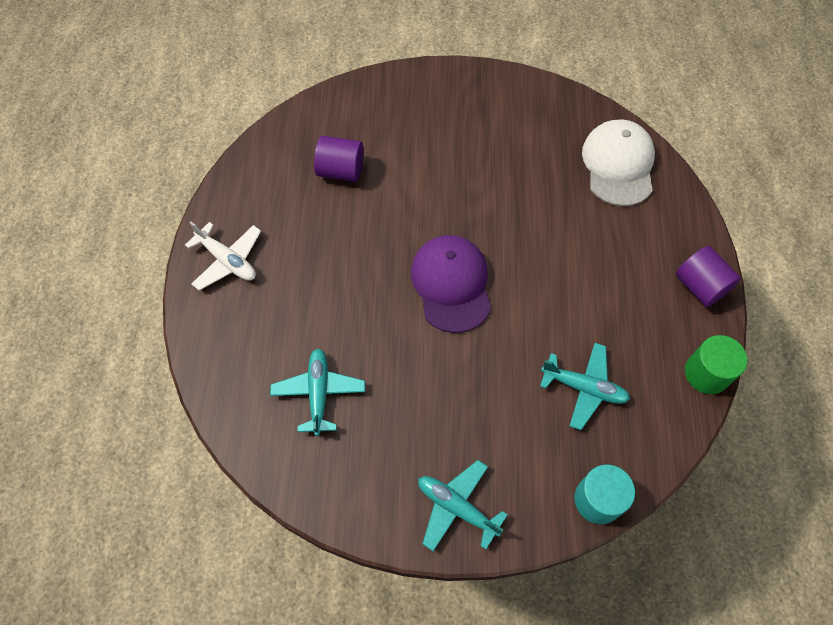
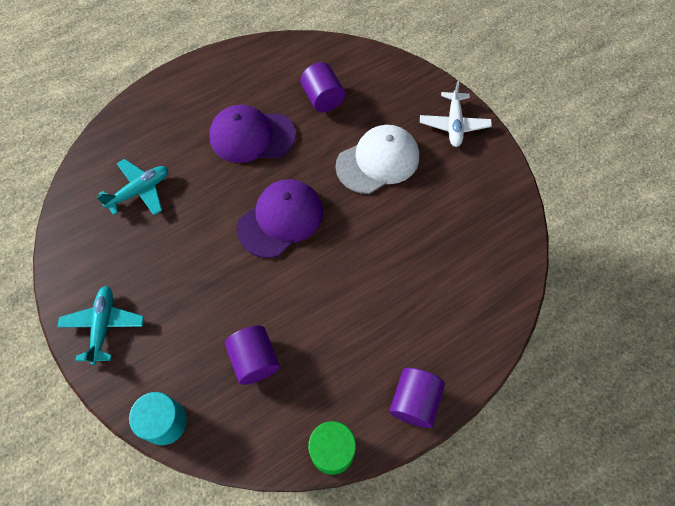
camera: 55 degrees right, 0 degrees up
(227, 260) = (203, 82): white plane -> white plane (454, 124)
(334, 255) = (252, 136): none -> purple cap
(584, 388) = (255, 360): turquoise plane -> purple cylinder
(618, 165) = (483, 273): white cap -> white cap (378, 161)

